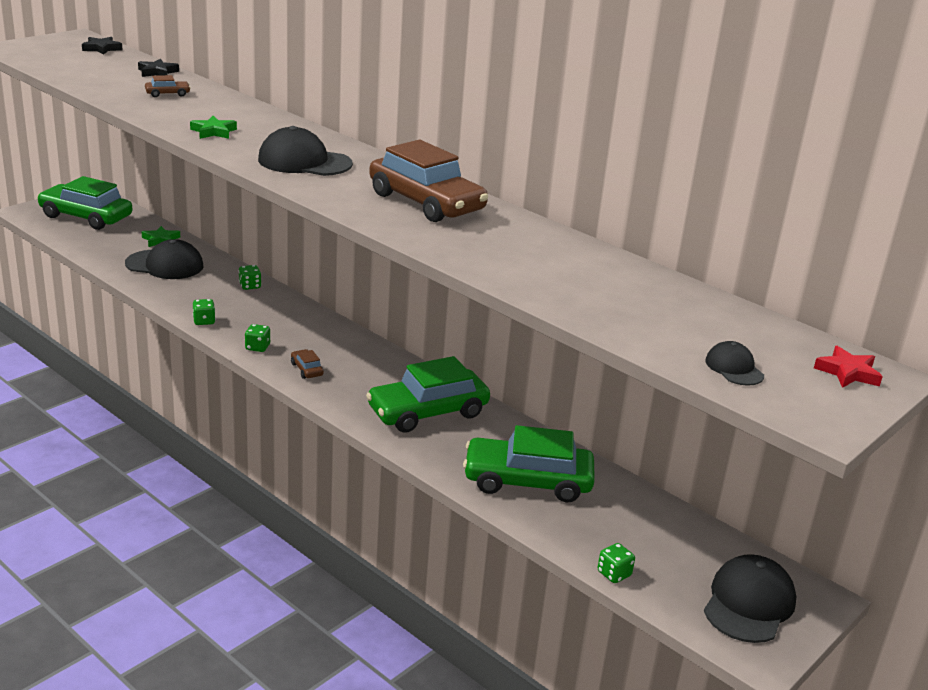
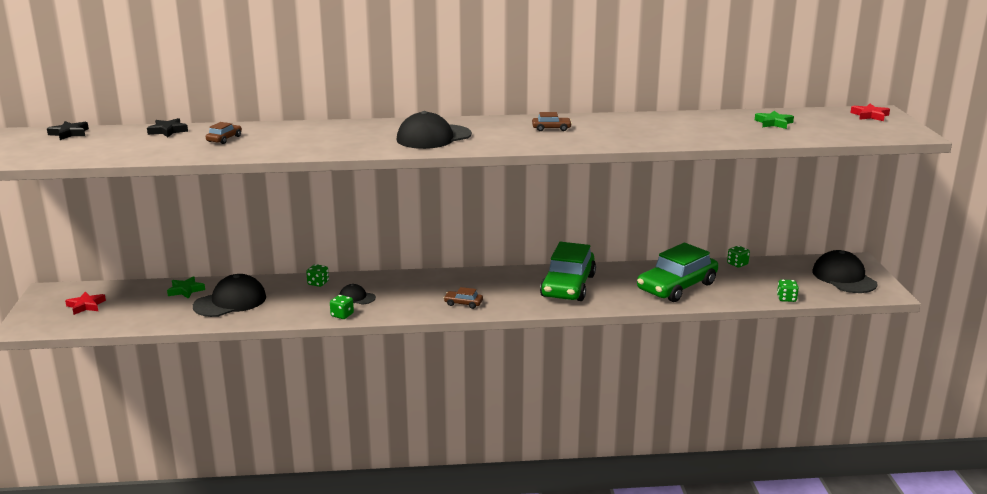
camera: 45 degrees left, 5 degrees down
(86, 217) = (86, 306): green car -> red star
(213, 132) = (331, 145): green star -> green star (774, 123)
(257, 347) = (409, 309): green dice -> green dice (737, 264)
(426, 202) = (551, 128): brown car -> brown car, size x0.40
(734, 368) = (843, 131): black cap -> black cap (357, 297)

